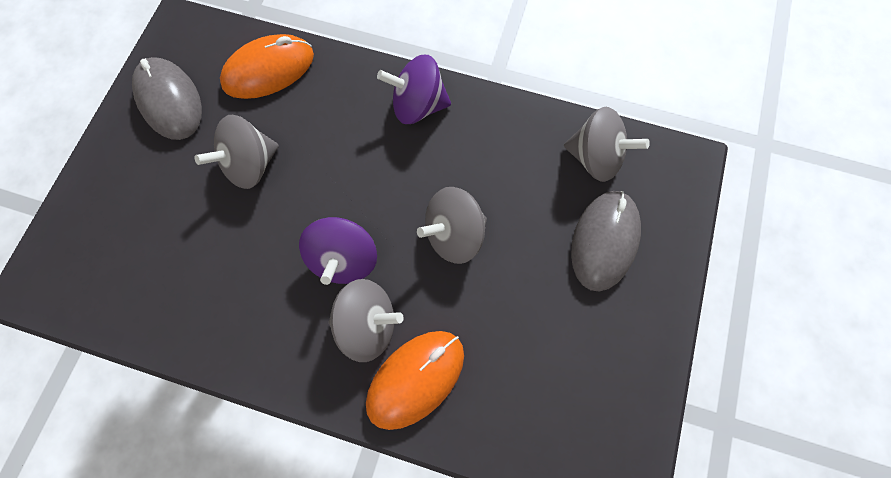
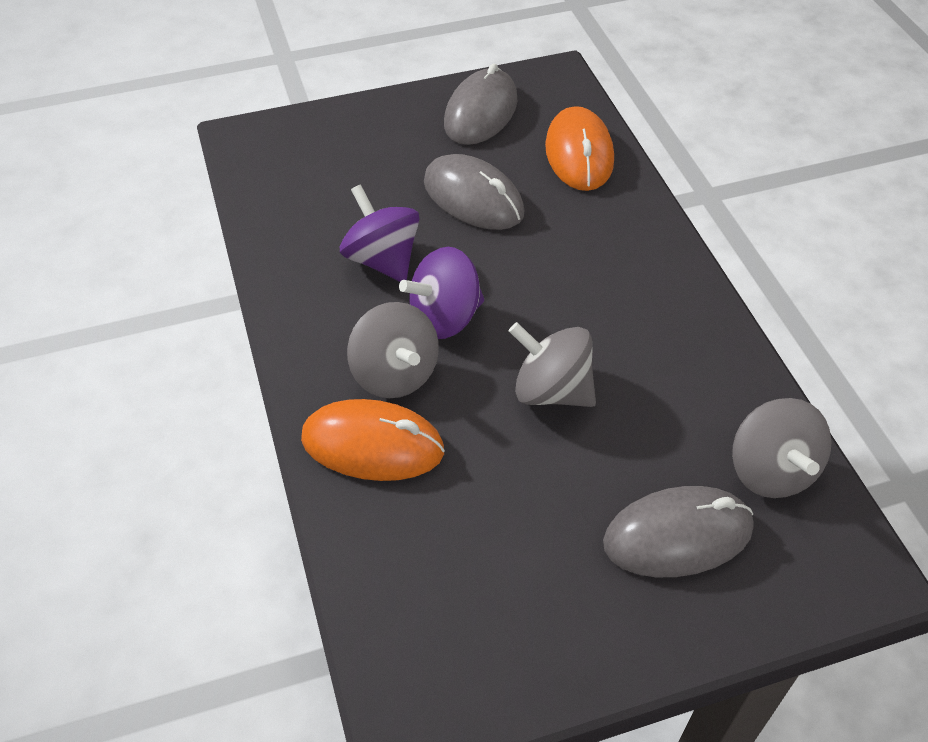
camera: 55 degrees right, 20 degrees down
(250, 165) = (473, 198): grey spinning top -> grey mouse
(268, 70) = (579, 154): orange mouse -> orange mouse turned 60 degrees clockwise
(417, 106) = (662, 280): purple spinning top -> purple spinning top (382, 260)

